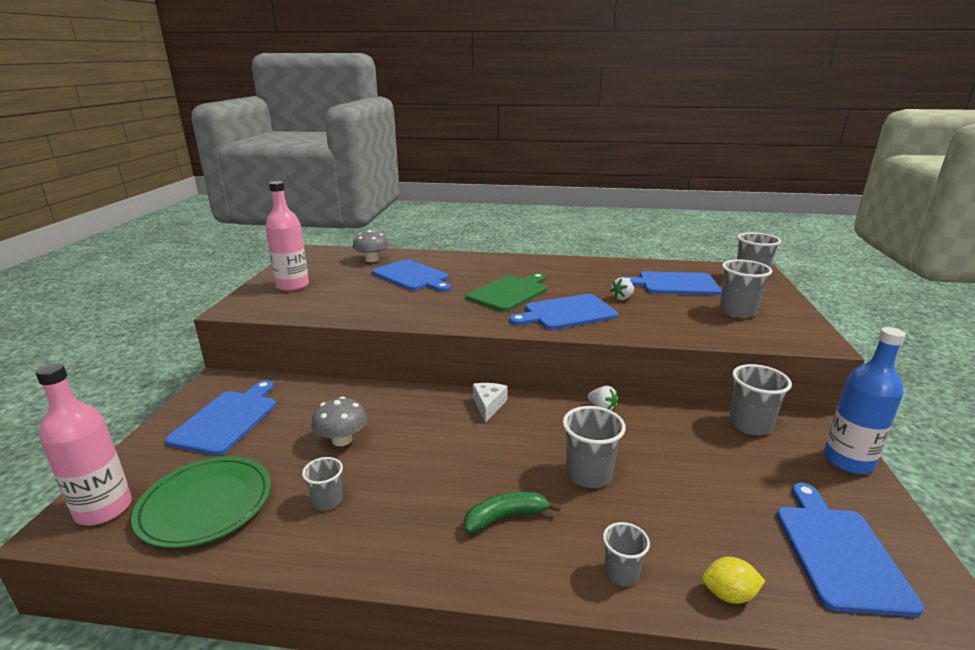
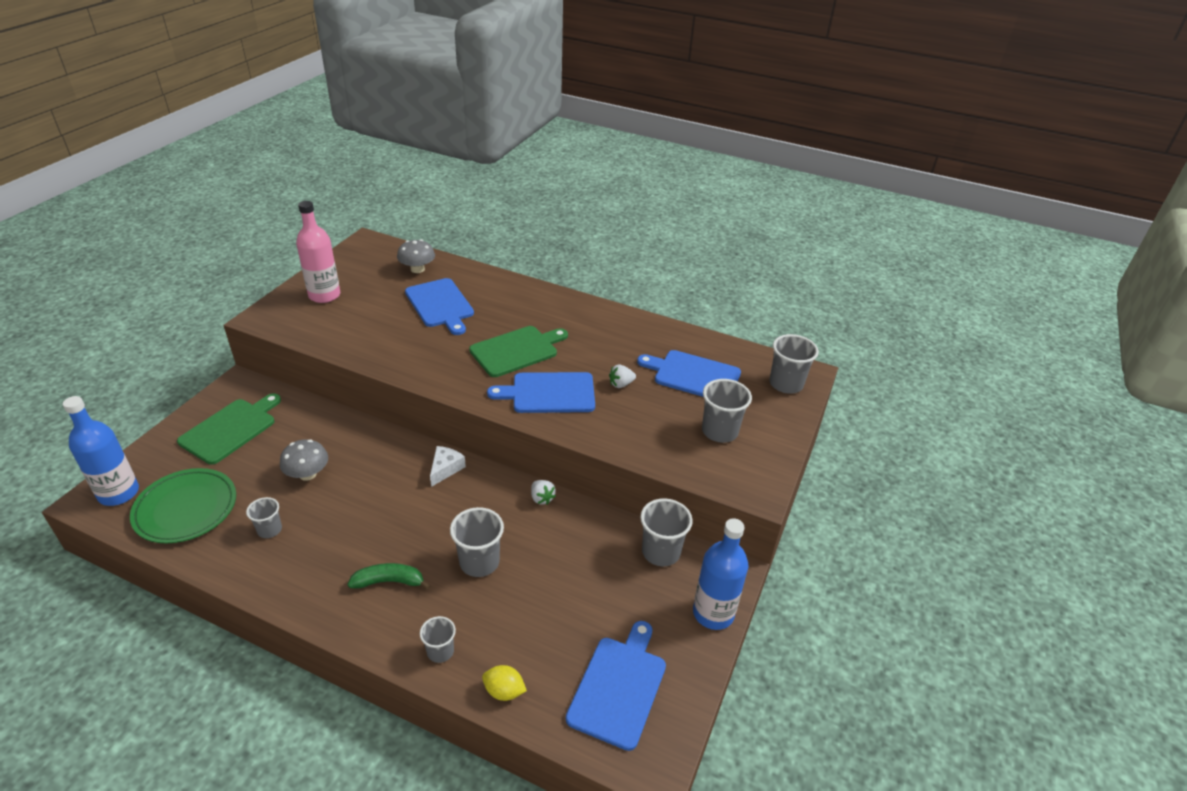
camera: 15 degrees right, 15 degrees up
(104, 509) = (118, 493): pink bottle -> blue bottle
(227, 419) = (230, 429): blue cutting board -> green cutting board

